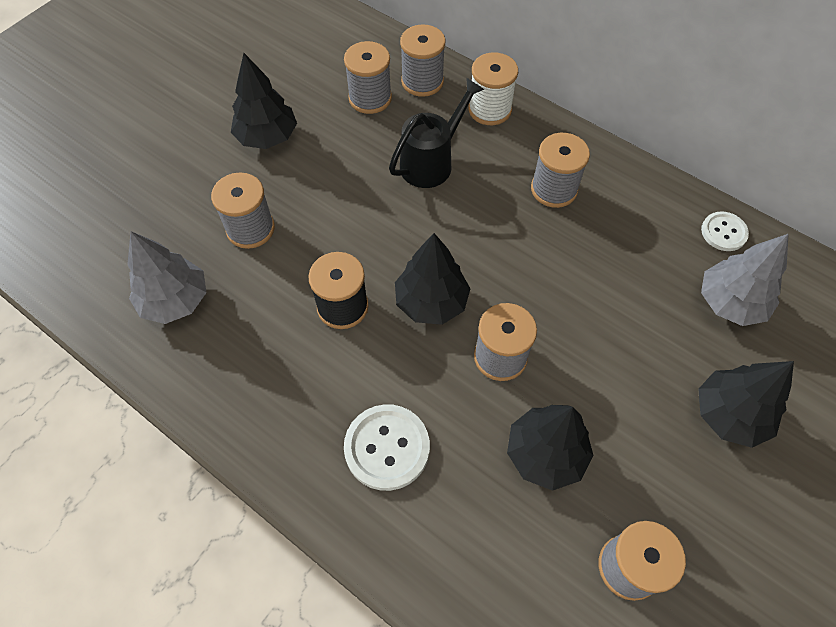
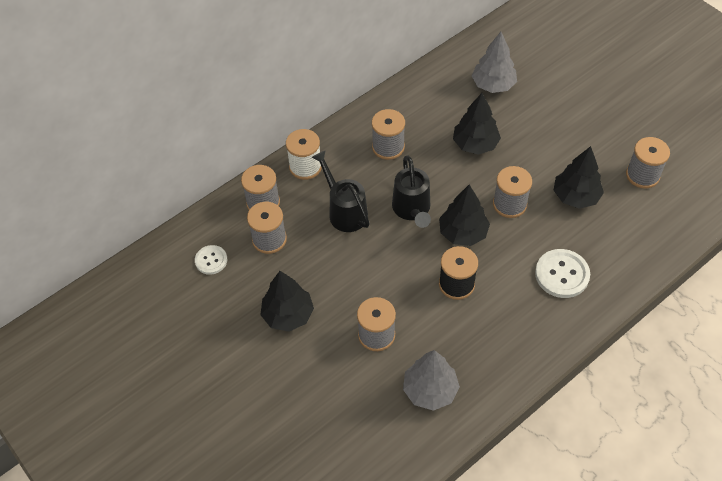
camera: 75 degrees left, 5 degrees down
(454, 235) = (412, 210): none -> black watering can
(723, 232) = (443, 72): white button -> white button (211, 260)
(729, 414) = (563, 107): black tree -> black tree (475, 144)

